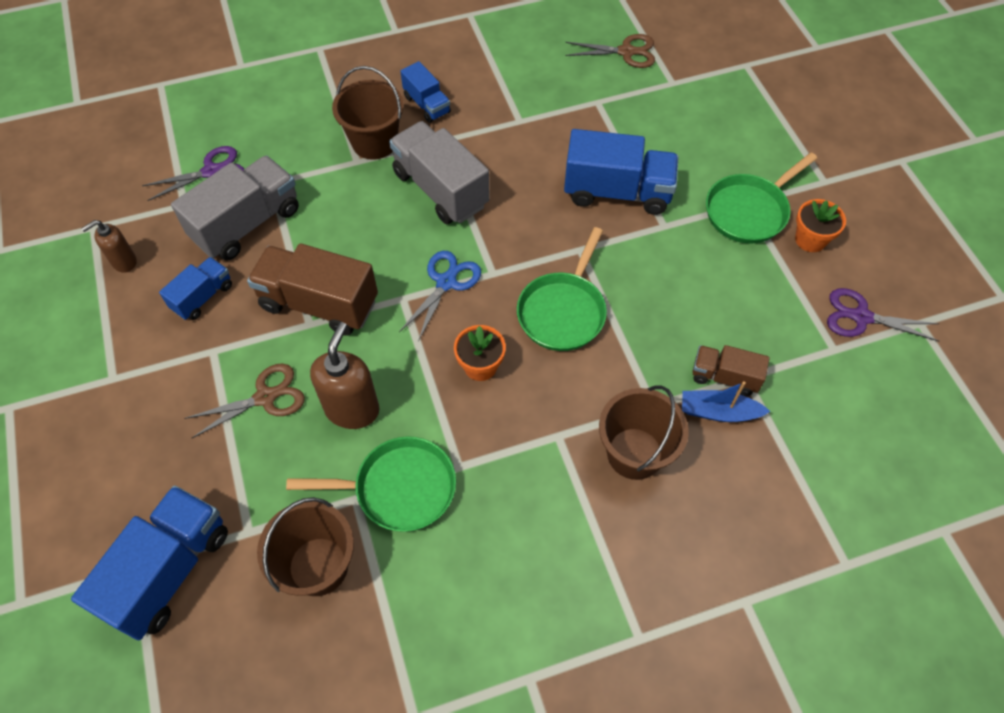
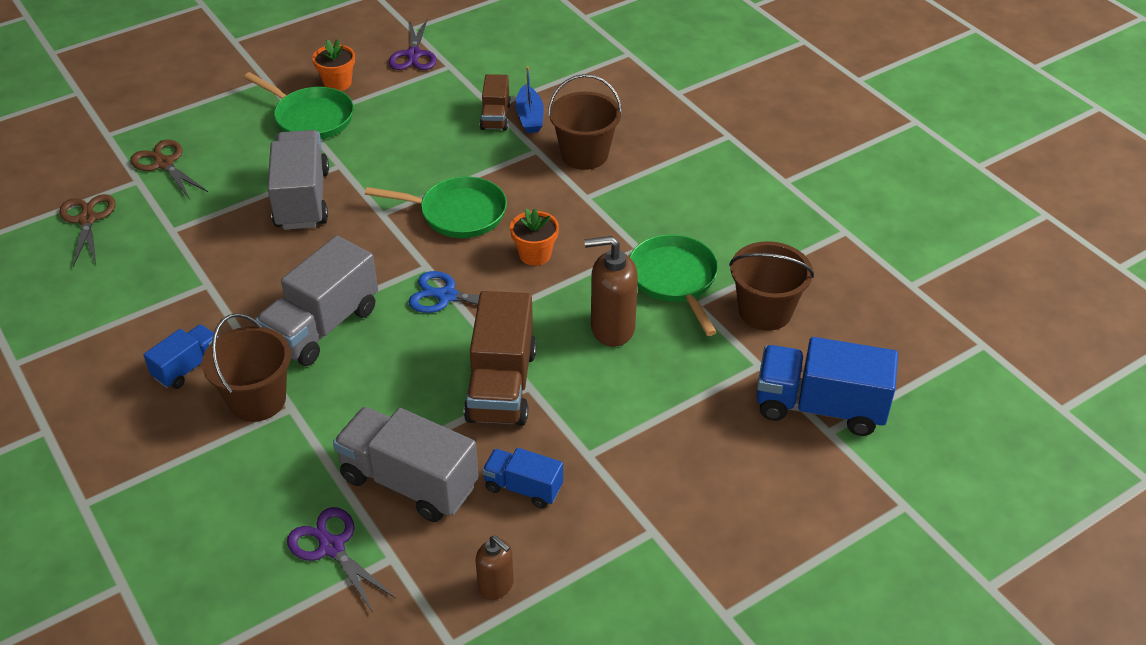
camera: 105 degrees left, 15 degrees down
(265, 397) = (625, 395): brown scissors -> brown scissors (164, 164)
(617, 192) = (302, 199): blue truck -> grey truck

